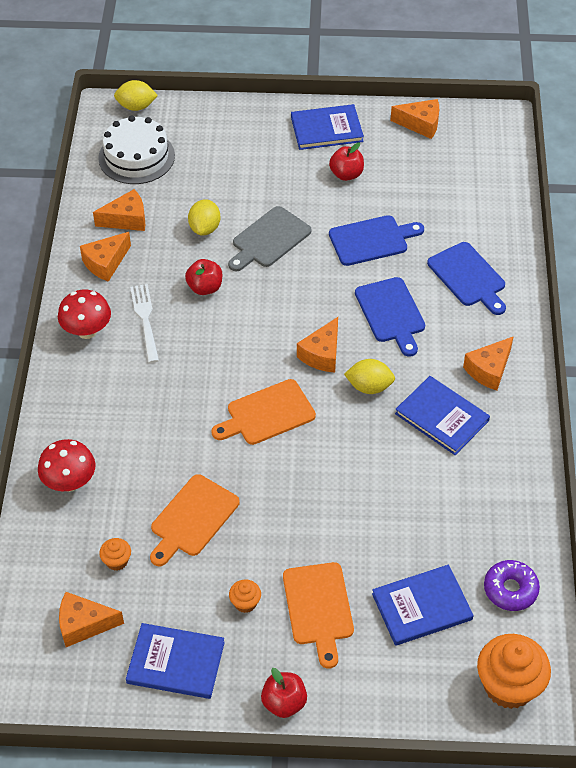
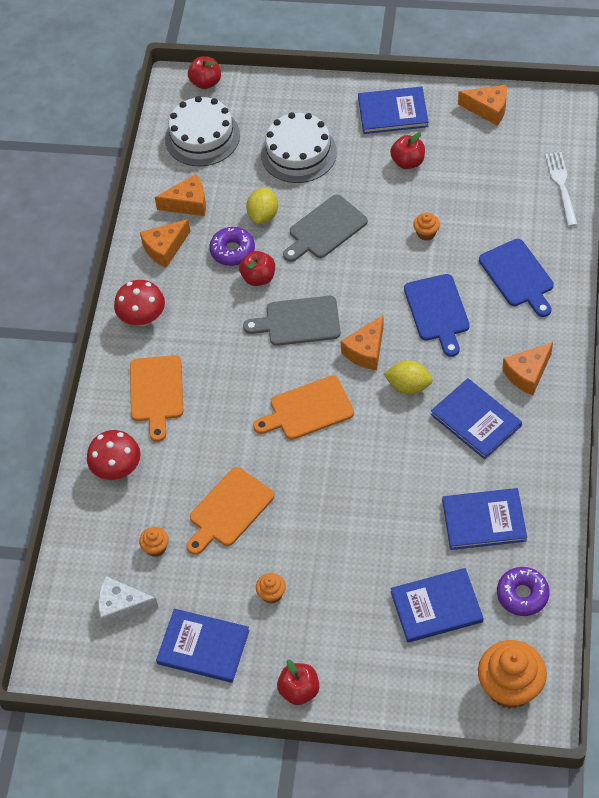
camera: 10 degrees right, 5 degrees up
(84, 624) = (122, 606): orange cheese -> white cheese
(136, 106) = (206, 82): yellow lemon -> red apple
(145, 320) = (199, 309): white fork -> white fork (561, 186)
(176, 263) = (232, 251): none -> purple donut
(235, 169) = (298, 153): none -> white cake
(250, 328) = (298, 322): none -> grey cutting board
(319, 608) = (339, 603): orange cutting board -> orange cutting board (156, 392)
(371, 240) = (426, 233): blue cutting board -> orange cupcake
(461, 516) = (484, 520): none -> blue book

